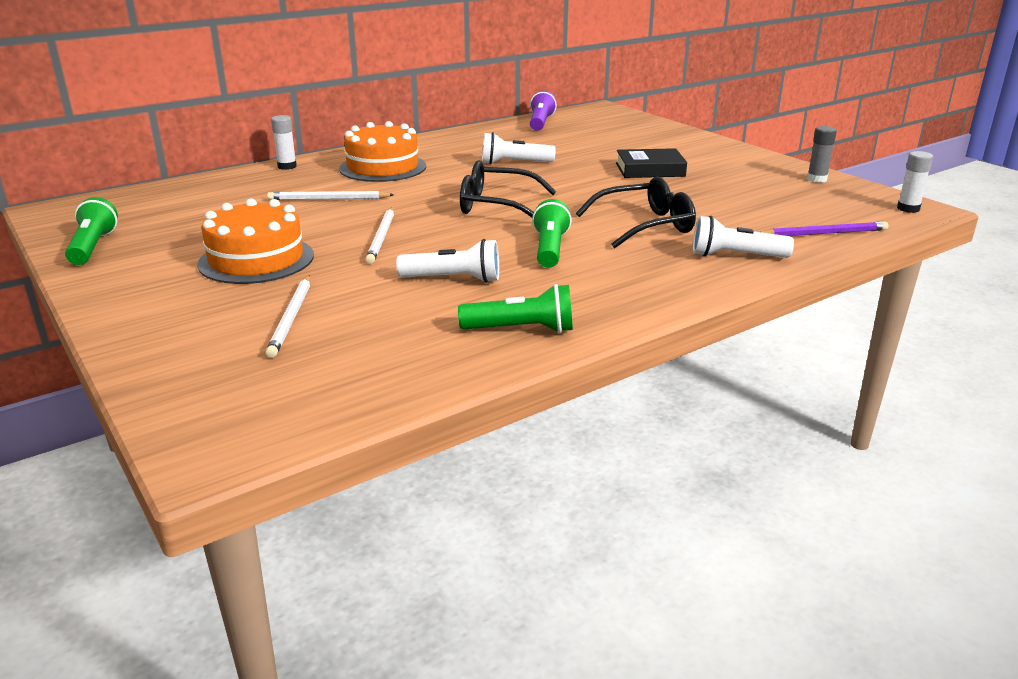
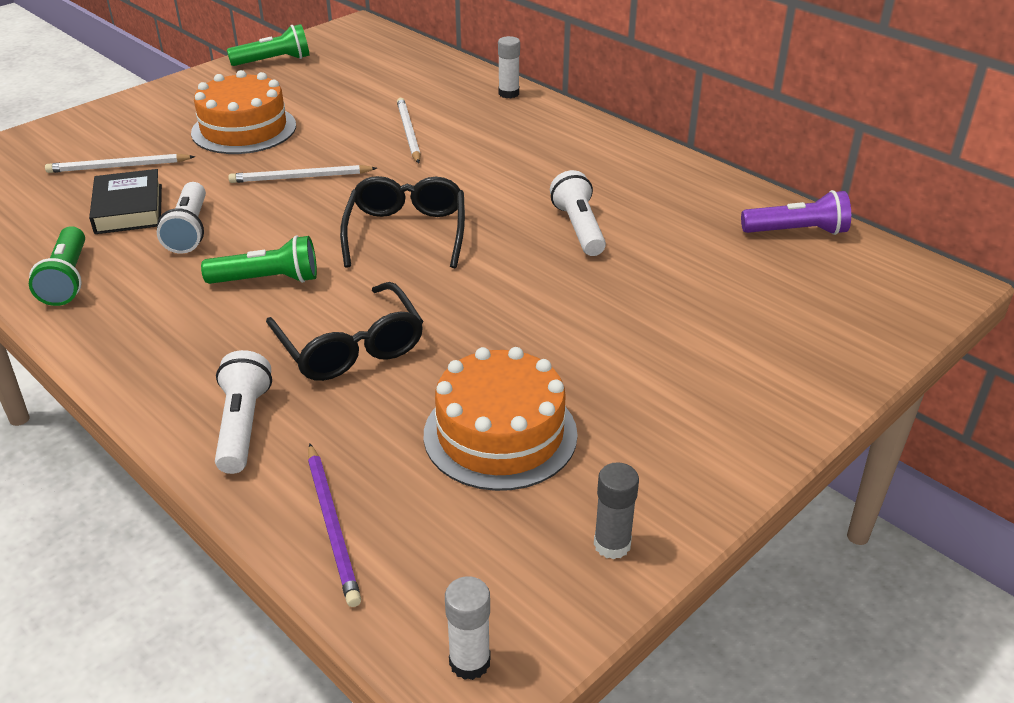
camera: 80 degrees right, 10 degrees up
(383, 167) = (525, 144): orange cake -> orange cake (500, 434)
(650, 170) = (594, 346): black book -> black book (129, 209)

